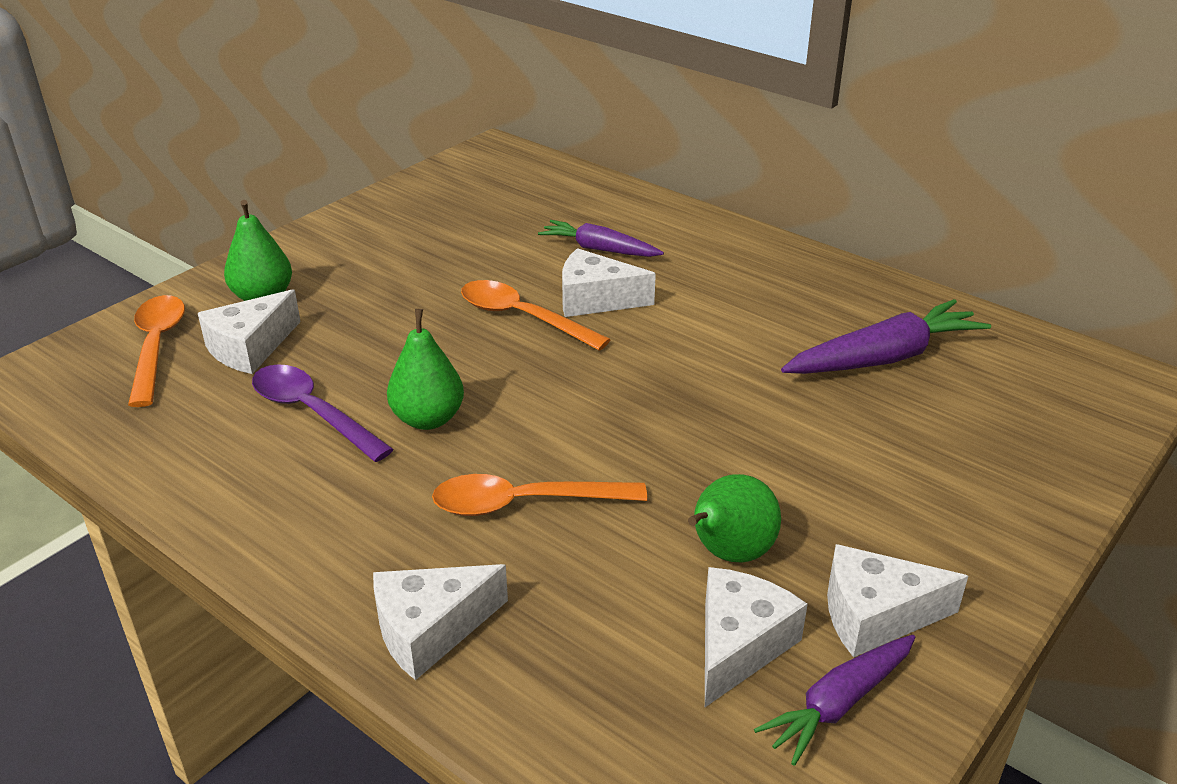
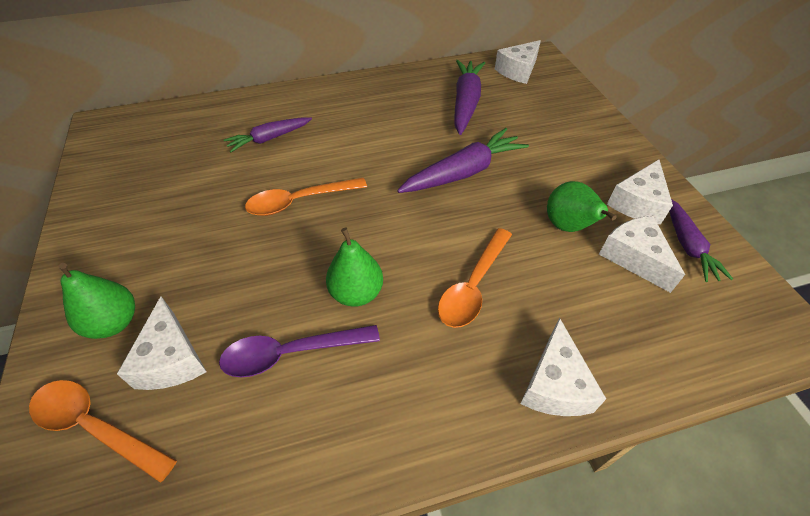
camera: 55 degrees left, 15 degrees up
(595, 299) = (316, 165): white cheese -> white cheese (518, 71)
(725, 415) = (463, 172): none -> purple carrot

